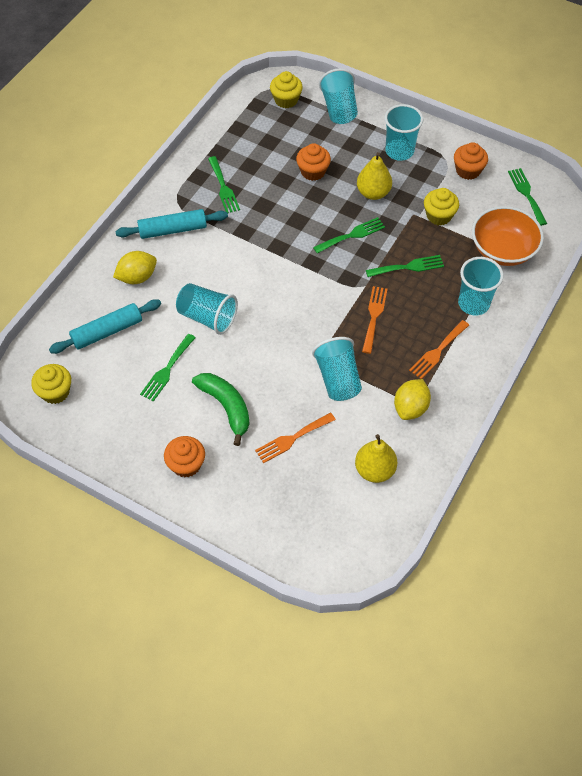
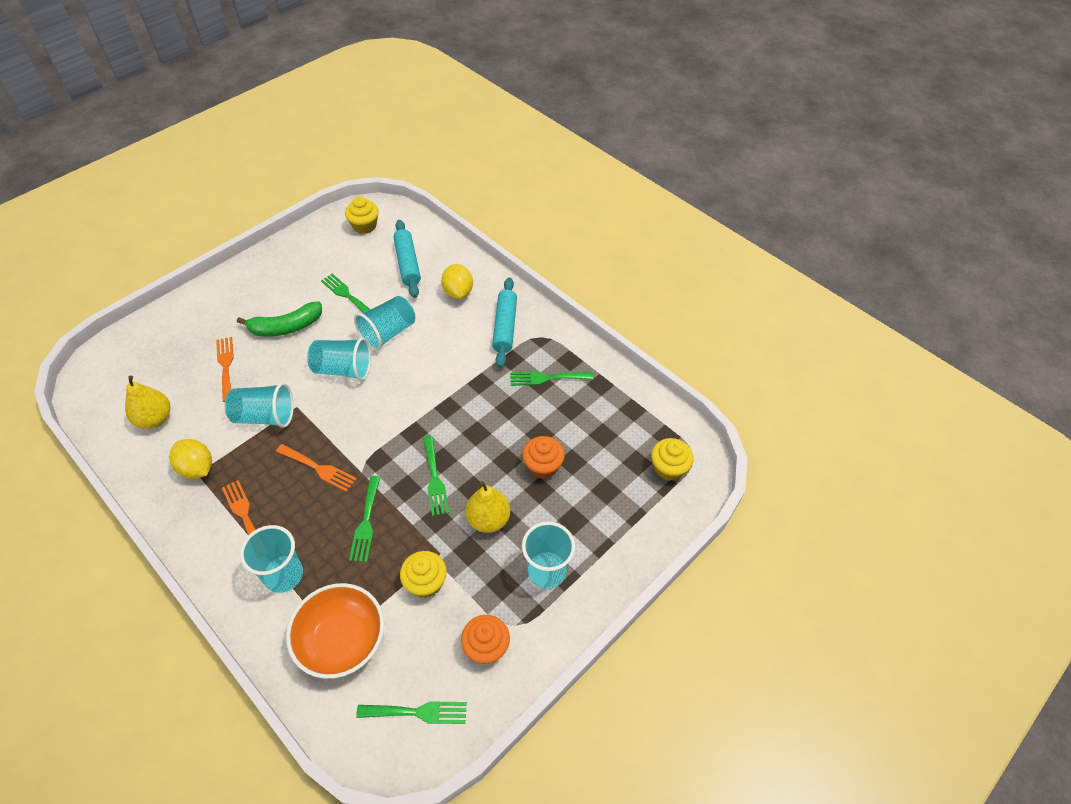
camera: 105 degrees right, 5 degrees down
(186, 464) = (249, 291): orange cupcake -> none
(339, 109) = (639, 522): turquoise cup -> turquoise cup (343, 369)

